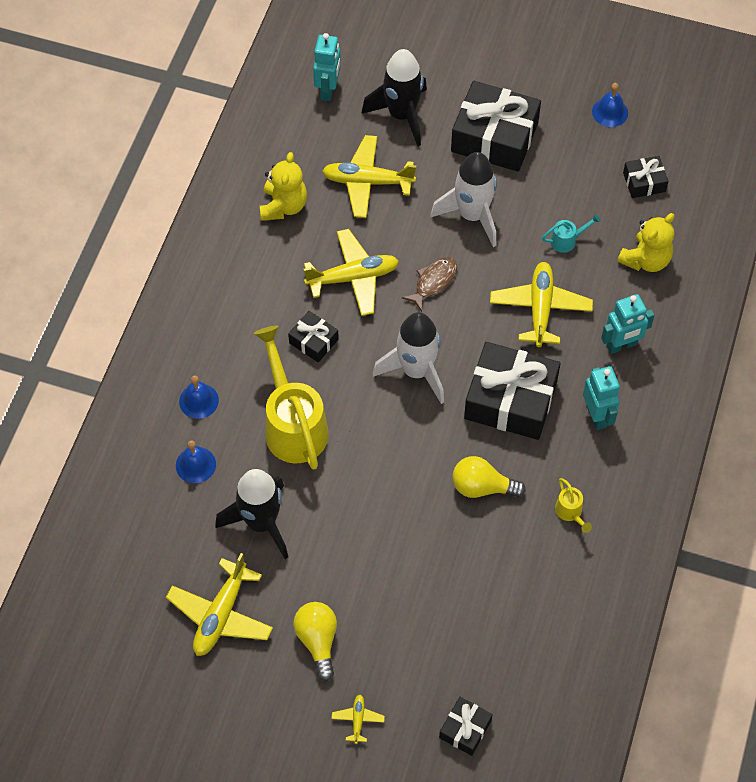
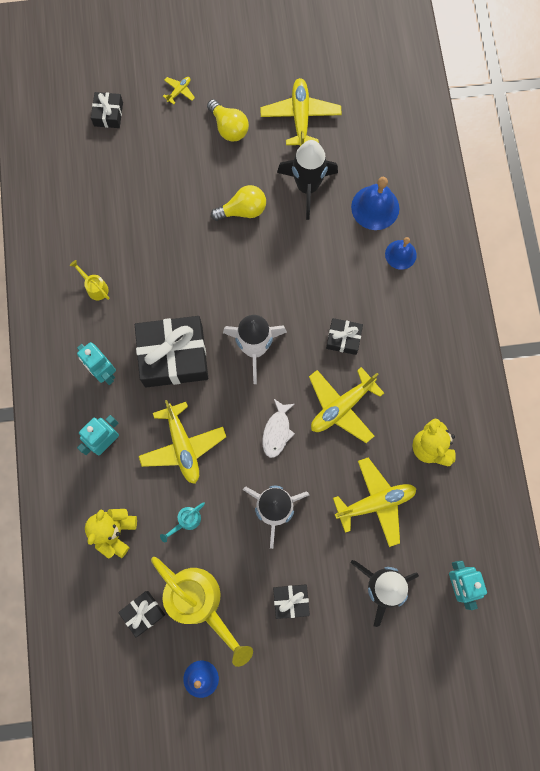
camera: 155 degrees right, 15 degrees up
(195, 465) = (375, 207): blue bell -> blue bell, size x1.55
(293, 425) = (323, 266): yellow watering can -> yellow watering can (200, 603)
(358, 720) = (179, 91): yellow plane -> yellow plane turned 120 degrees counterclockwise
(433, 282) = (277, 431): brown fish -> white fish
(482, 487) = (166, 279): yellow light bulb -> yellow light bulb (243, 210)
(494, 137) = (291, 601): black gift -> black gift, size x0.49

